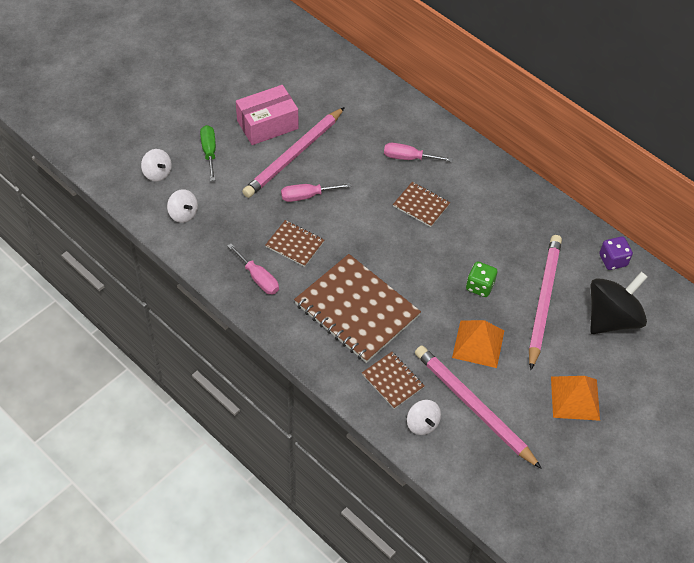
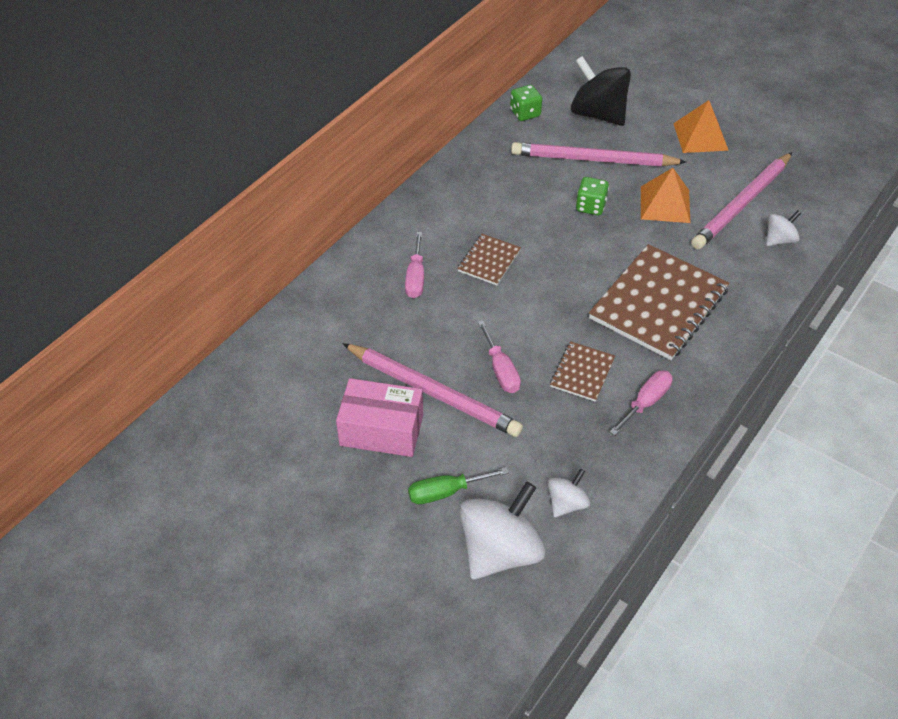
camera: 95 degrees left, 5 degrees down
(157, 173) = (500, 551): white spinning top -> white spinning top, size x1.95
(267, 124) = (381, 430): pink box -> pink box turned 45 degrees counterclockwise
(392, 381) = (738, 266): brown notebook -> none
(613, 260) = (525, 113): purple dice -> green dice

